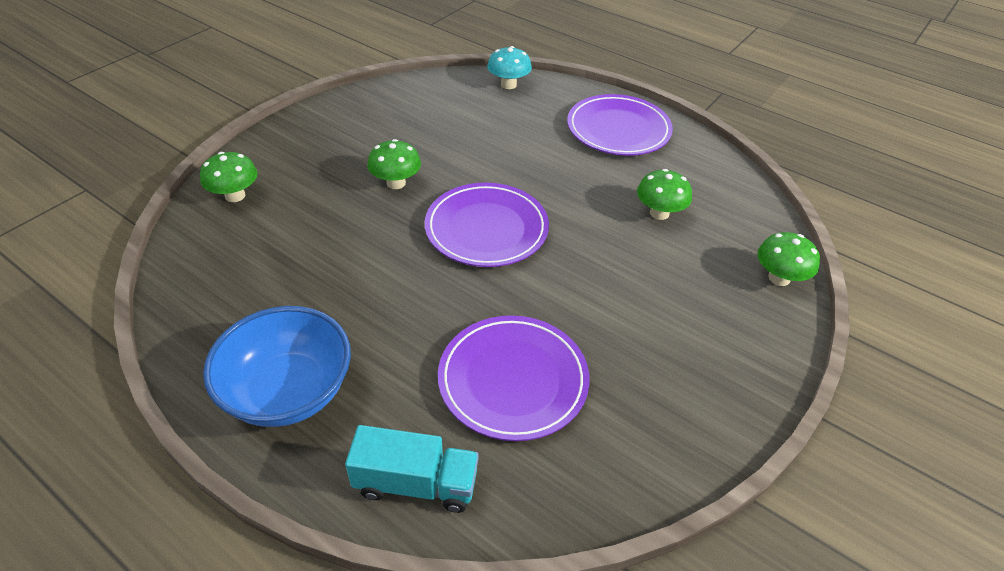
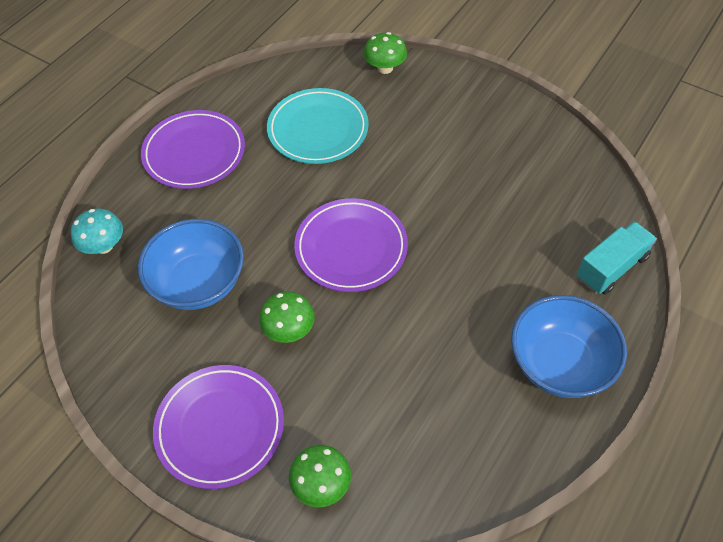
camera: 90 degrees left, 10 degrees up
(416, 483) = (611, 267): turquoise truck -> turquoise truck turned 45 degrees clockwise
(460, 132) = (198, 283): none -> blue bowl
(513, 380) = (514, 219): purple plate -> purple plate (220, 427)
(659, 213) = (318, 129): green mushroom -> turquoise plate

